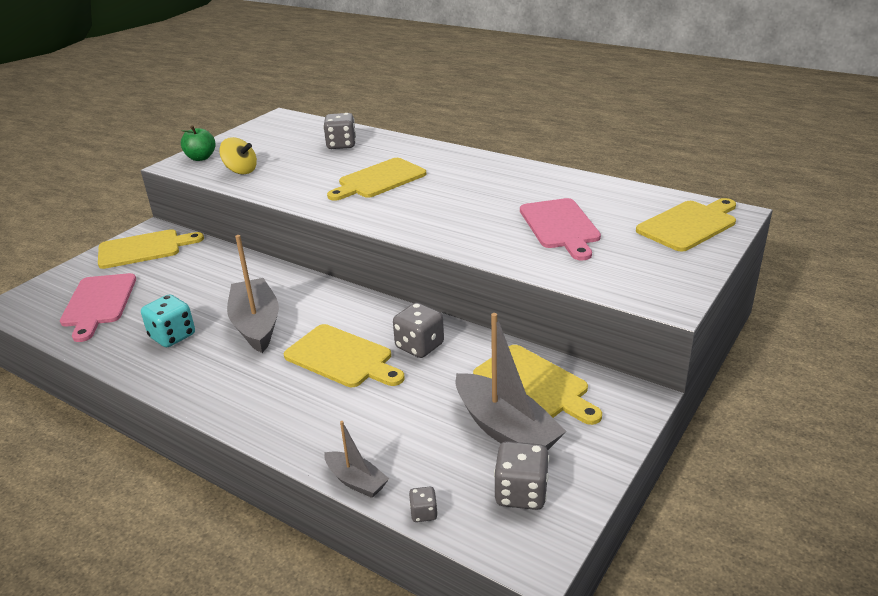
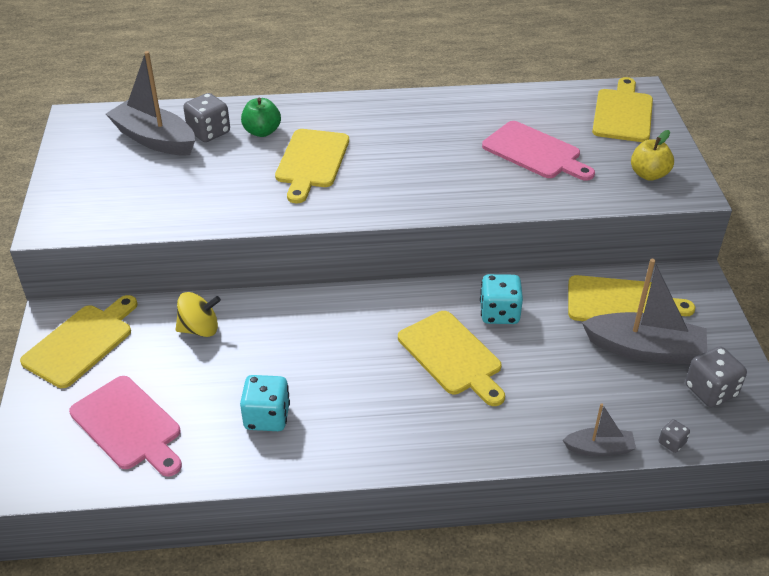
camera: 40 degrees left, 10 degrees up
(201, 158) = (66, 206): green apple -> green apple (262, 131)
(241, 171) = (144, 205): yellow spinning top -> yellow spinning top (200, 329)
(256, 324) = (332, 364): grey boat -> grey boat (154, 139)
(342, 358) = (452, 356): yellow cutting board -> yellow cutting board turned 60 degrees clockwise
(419, 346) = (499, 313): grey dice -> turquoise dice
(644, 275) = (648, 174): none -> yellow apple

